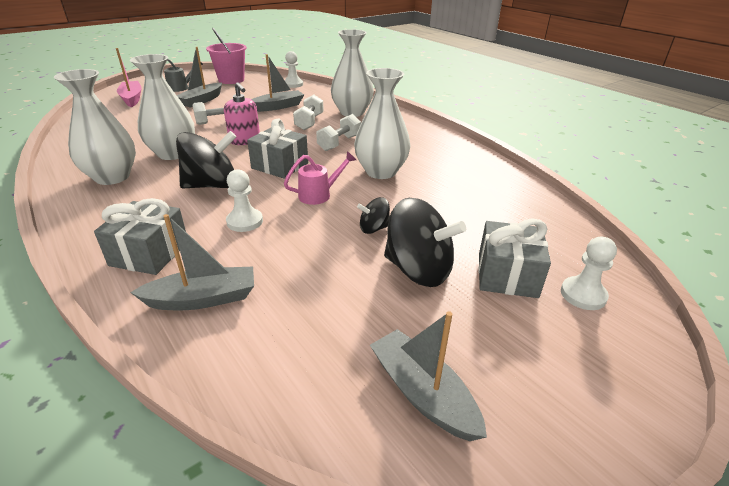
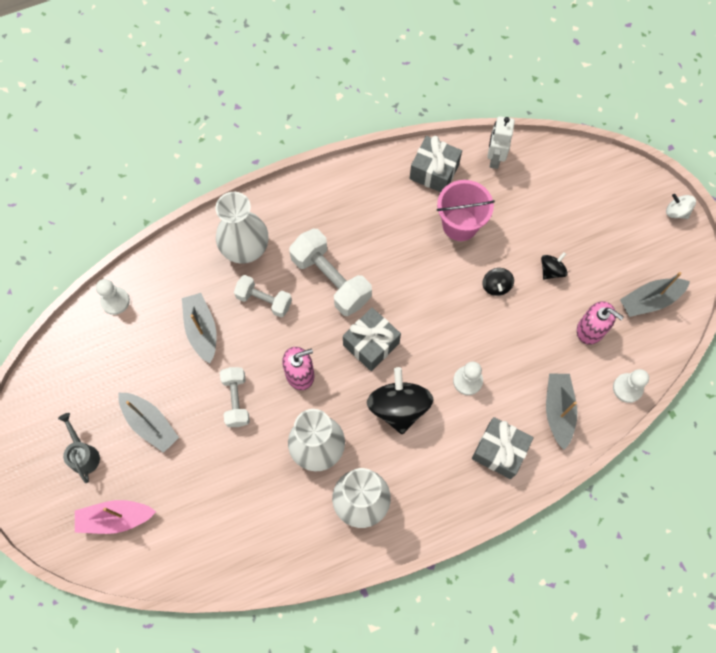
camera: 75 degrees left, 35 degrees up
(231, 80) = (67, 384): pink bucket -> pink bucket (460, 225)
(319, 195) = (436, 317): pink watering can -> none
(339, 143) = (331, 280): white dumbbell -> white dumbbell, size x1.64
(340, 319) = (590, 329): none -> pink soap dispenser
(381, 172) = (404, 256): white vase -> none
(418, 270) = (551, 270): black spinning top -> black spinning top, size x0.50
(507, 275) = (566, 218): grey gift -> grey gift (434, 172)
(541, 211) = (494, 158): none -> white robot
(583, 295) = (591, 184): white pawn -> white pawn (627, 388)
(634, 418) = (676, 212): none -> white spinning top

